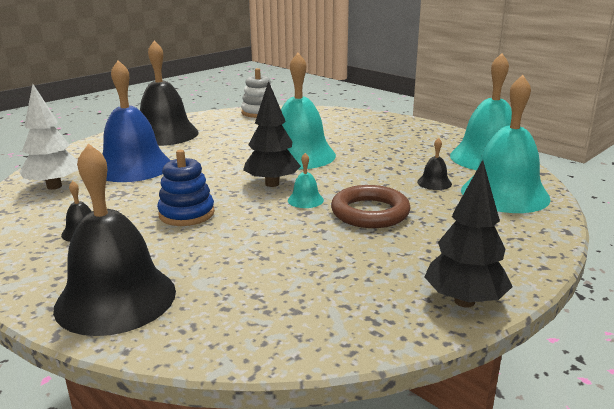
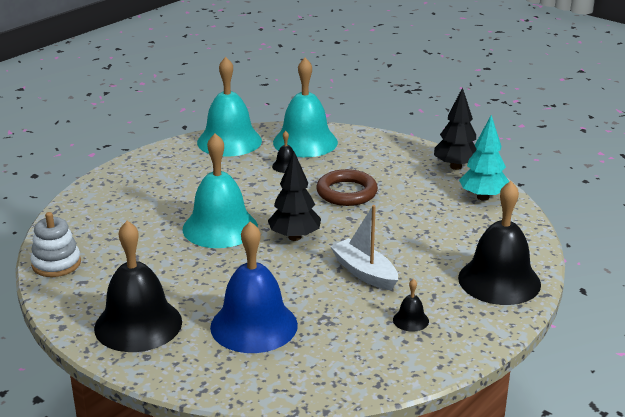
camera: 95 degrees left, 5 degrees up
(54, 186) = (313, 367): white tree -> none
(186, 214) = (364, 273): blue stacking toy -> white boat
(305, 200) = (327, 219): turquoise bell -> none
(357, 316) = (483, 197): none -> turquoise tree

